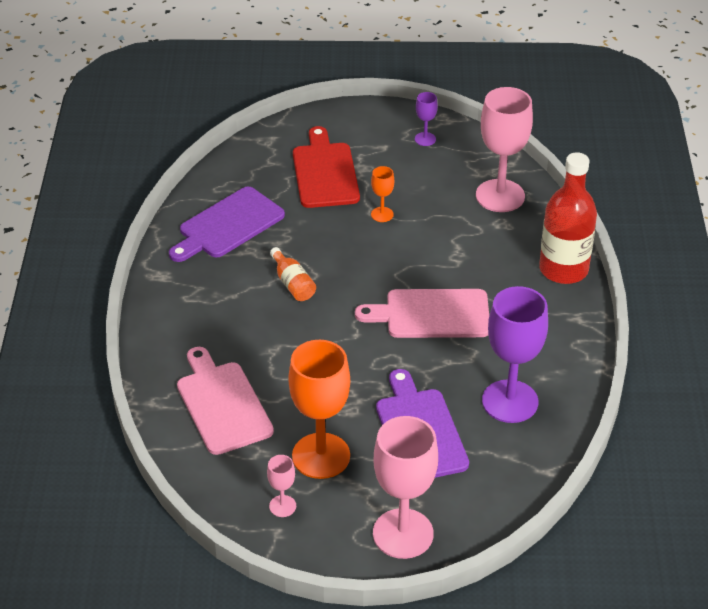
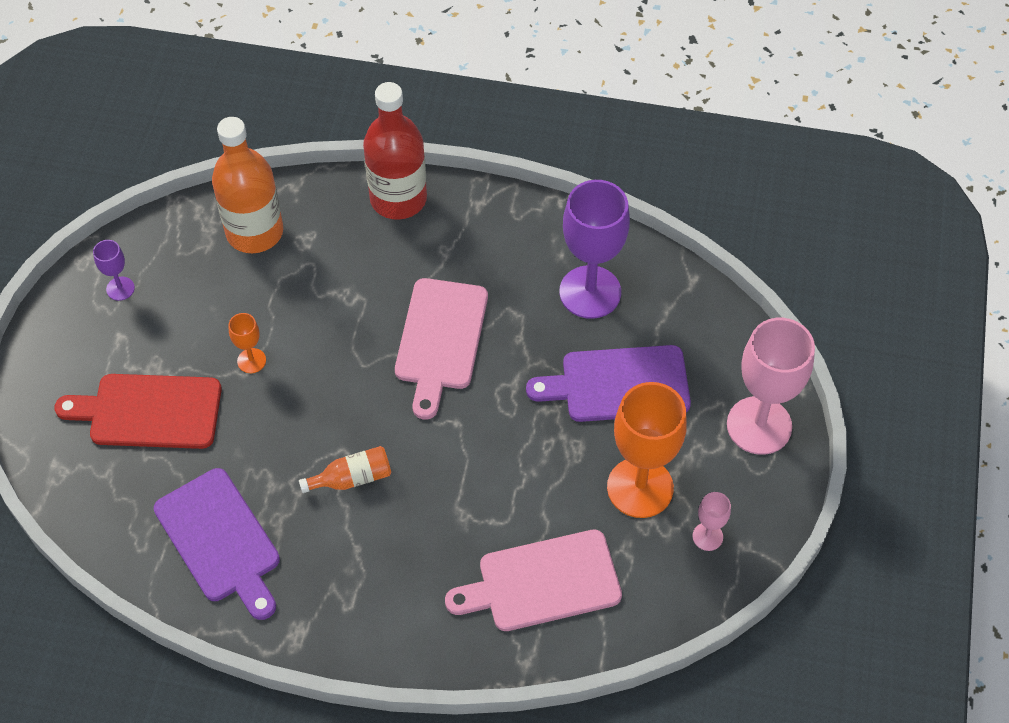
camera: 80 degrees left, 15 degrees up
(500, 196) = (254, 232): pink goblet -> orange bottle

